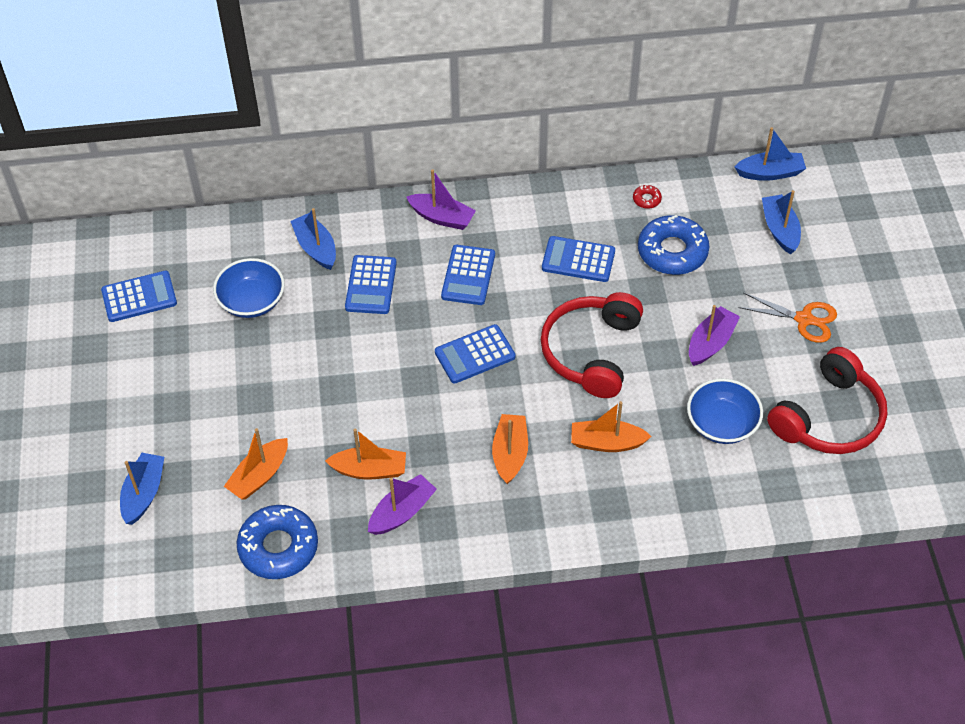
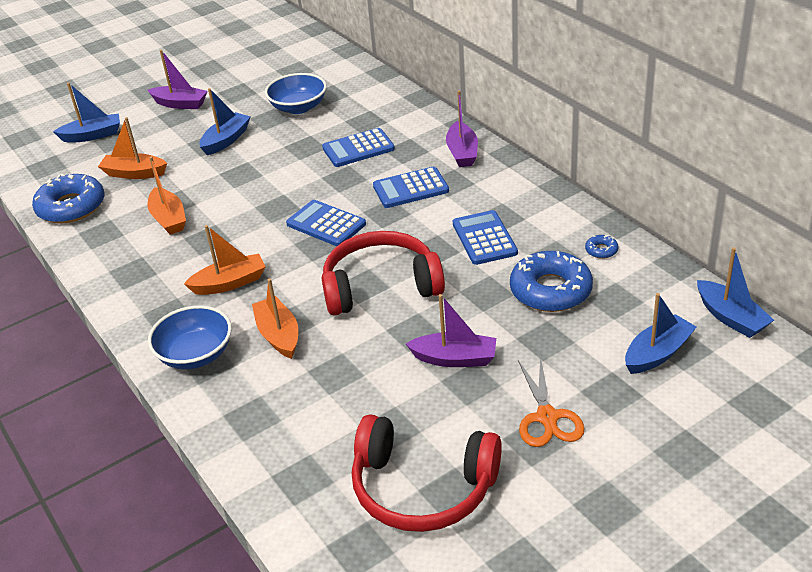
camera: 65 degrees right, 15 degrees down
(139, 297) = (266, 67): blue calculator -> none
(316, 248) = (375, 112): blue boat -> blue boat (226, 140)
(402, 512) = (135, 250): purple boat -> purple boat (180, 104)
(646, 199) = (601, 250): red donut -> blue donut
(722, 424) = (354, 405): blue bowl -> blue bowl (195, 354)

